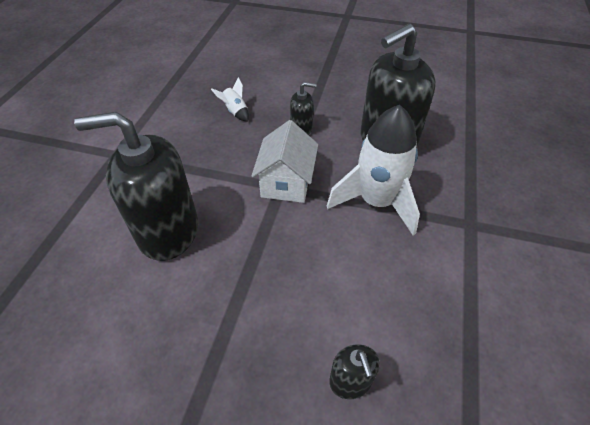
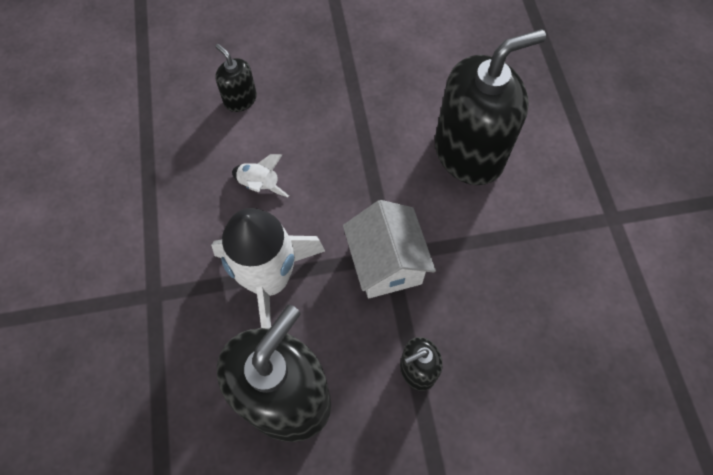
camera: 155 degrees right, 15 degrees up
(235, 112) = (531, 362): white rocket -> white rocket (259, 185)

